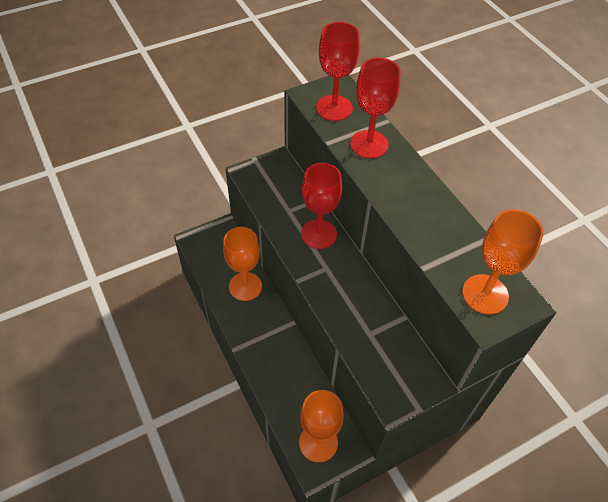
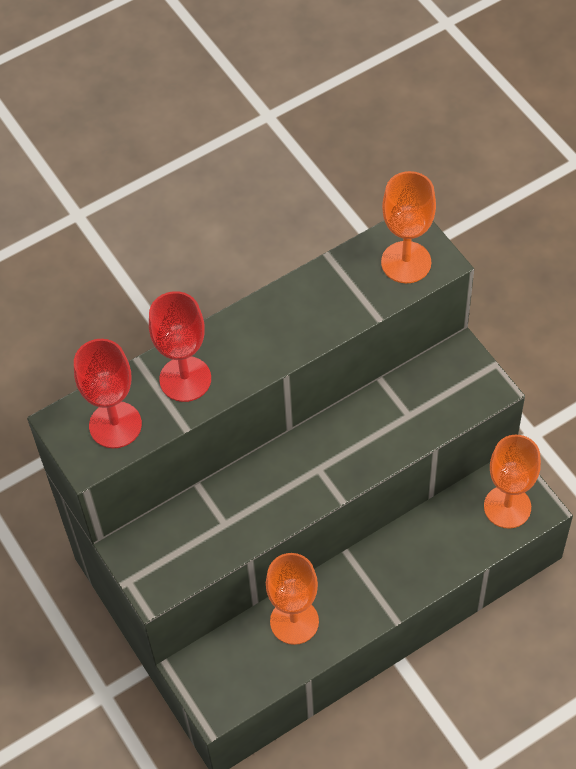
camera: 90 degrees left, 5 degrees up
(318, 234) = (263, 482): red goblet -> none

